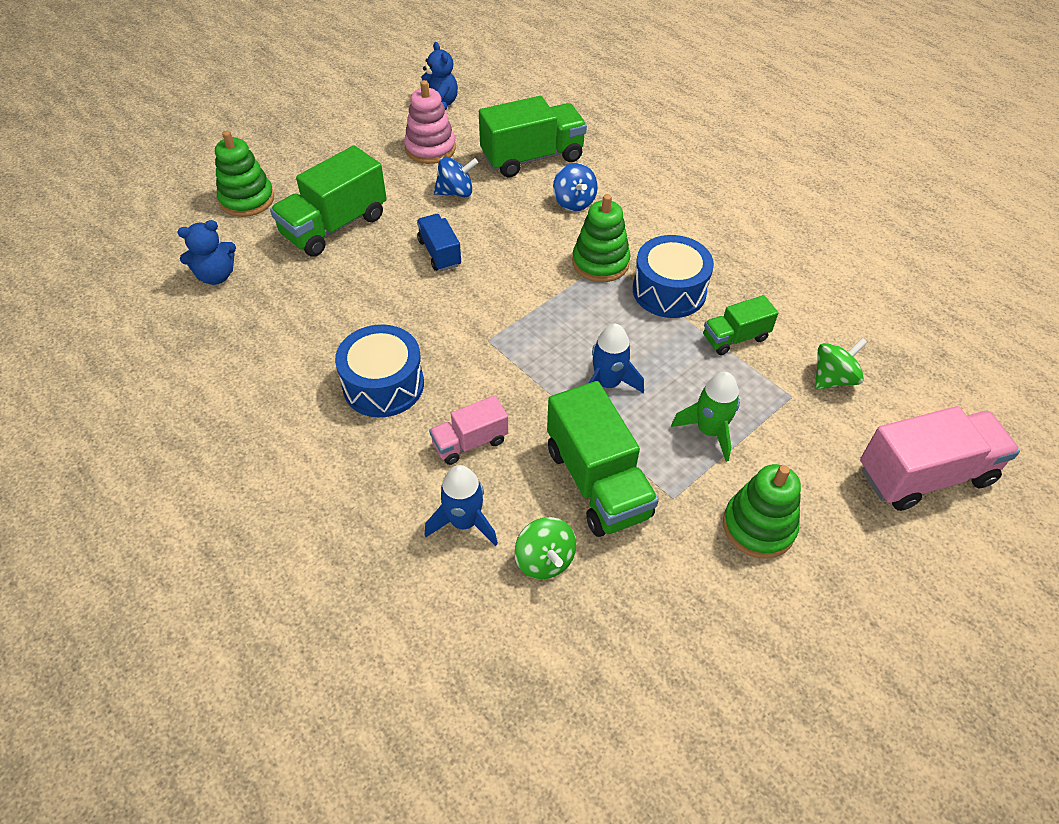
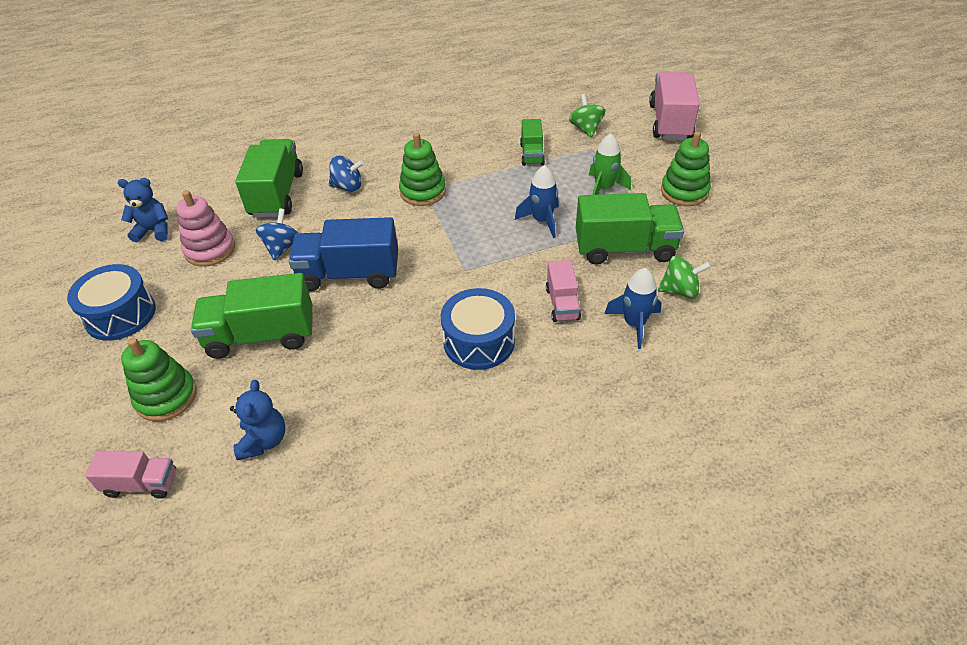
camera: 65 degrees left, 5 degrees down
(158, 225) = (141, 484): none -> pink truck
(334, 226) = (261, 336): green truck -> green truck turned 105 degrees clockwise
(439, 253) = (349, 274): blue truck -> blue truck, size x1.79
(669, 291) = (472, 169): blue drum -> blue drum (120, 315)

